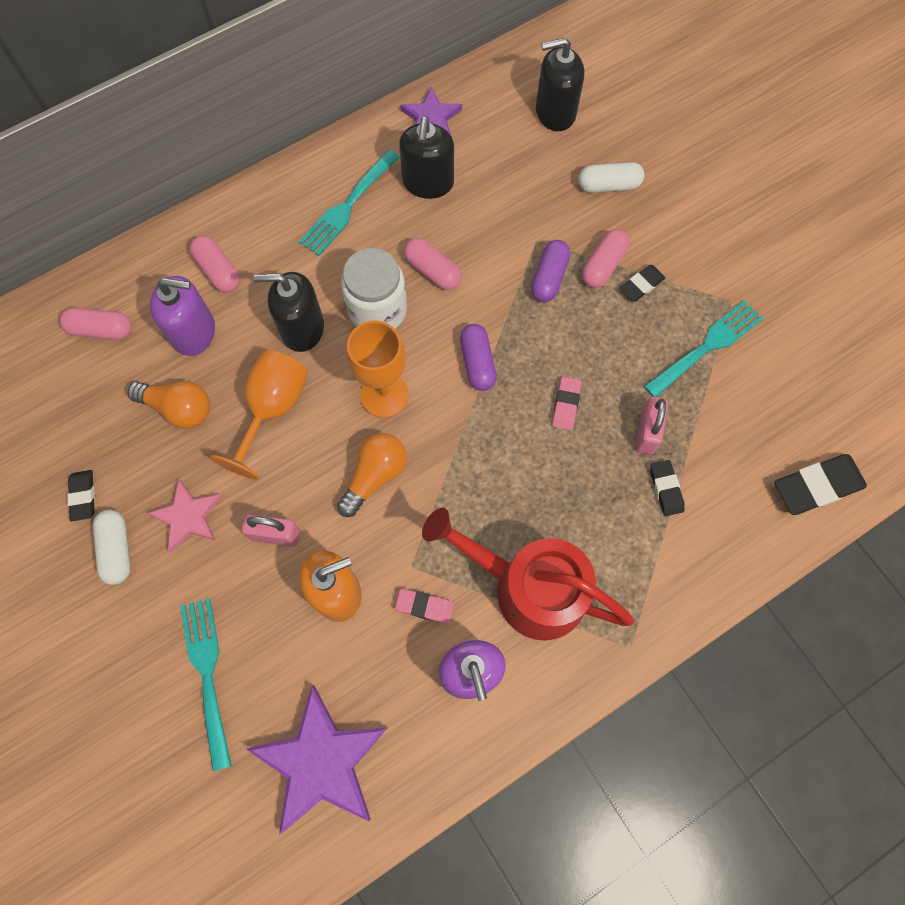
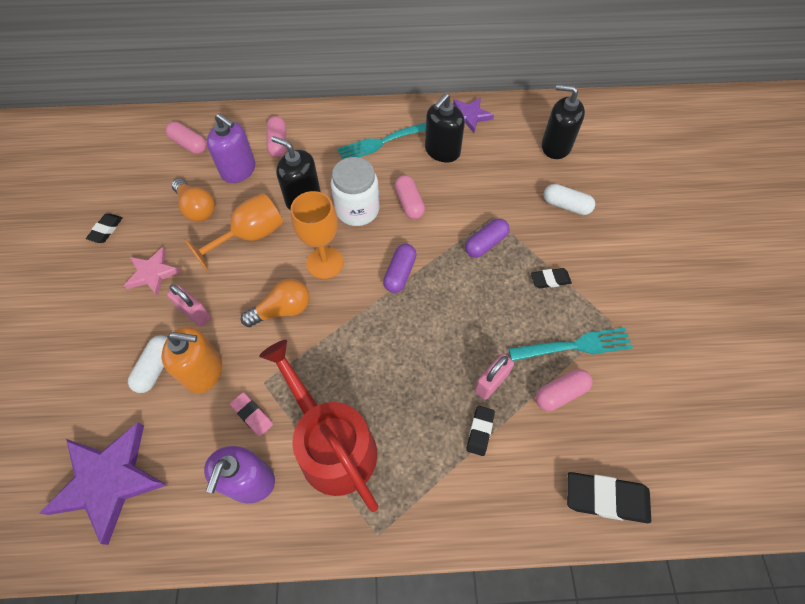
camera: 30 degrees right, 10 degrees down
(117, 549) = (99, 270): white capsule -> white capsule (156, 368)
(207, 674) = (88, 377): turquoise fork -> none
(566, 405) = (443, 332): pink eraser -> none
(603, 265) = (529, 254): pink capsule -> pink capsule (560, 393)

